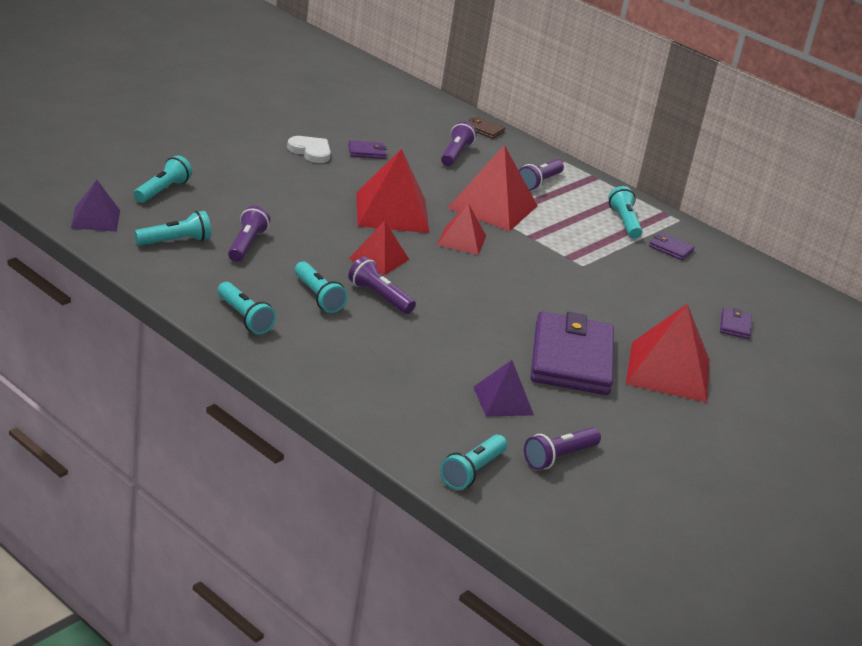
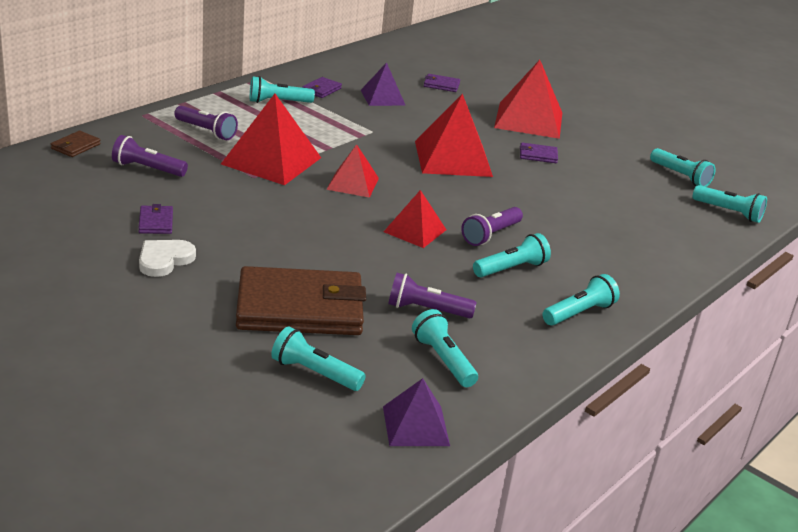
camera: 90 degrees left, 0 degrees up
(247, 194) = (300, 308): none -> brown wallet
(392, 212) = (307, 216): red pyramid -> red pyramid (453, 158)
(503, 401) = (622, 190): purple pyramid -> purple pyramid (382, 97)
(559, 457) = (680, 176): purple flashlight -> turquoise flashlight
(571, 359) = (538, 155): purple wallet -> purple wallet, size x0.40

